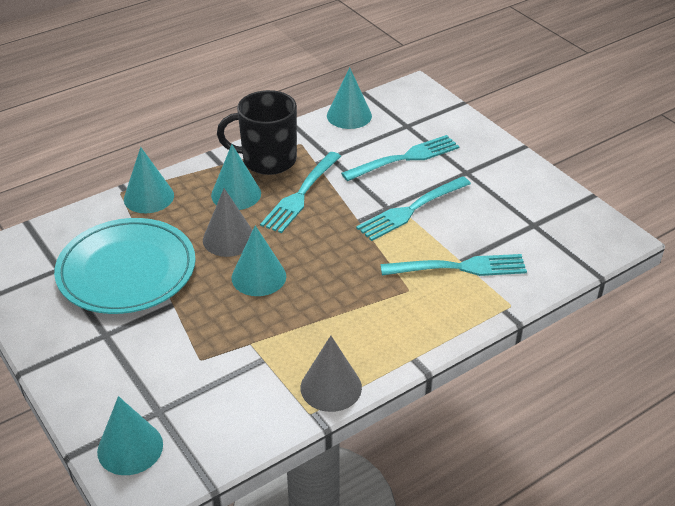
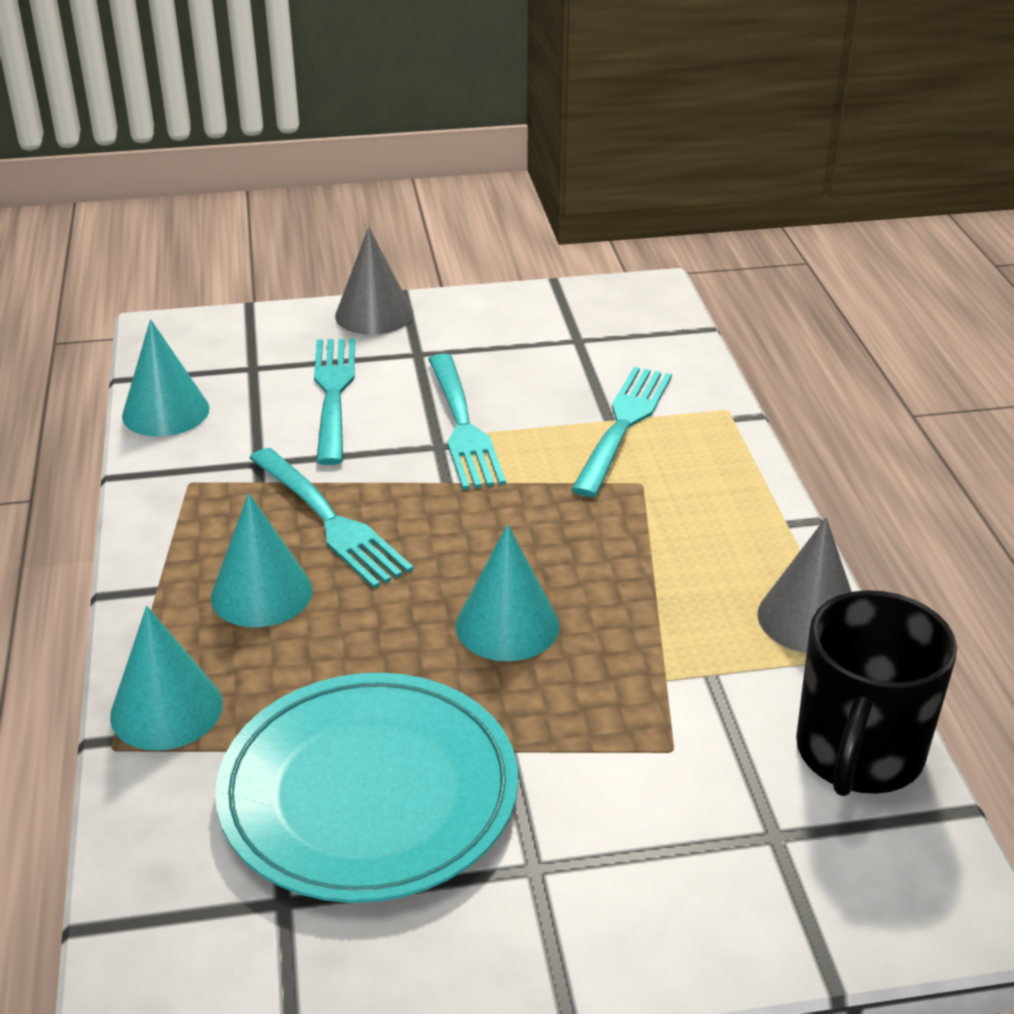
camera: 65 degrees left, 5 degrees down
(130, 448) = (850, 895): turquoise cone -> none
(229, 239) = (380, 634): grey cone -> grey cone (374, 314)
(267, 160) = (199, 531): black mug -> black mug (858, 754)

